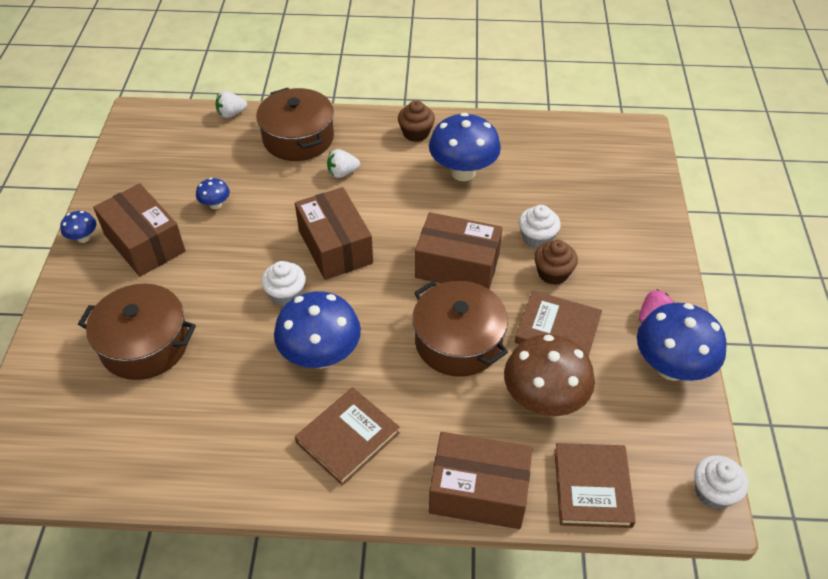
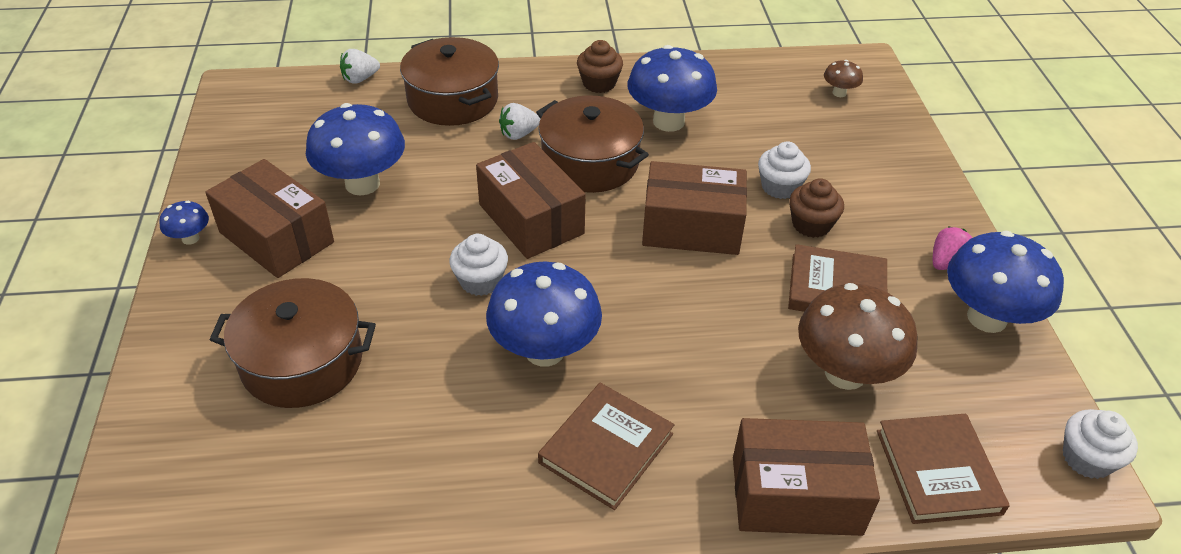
camera: 10 degrees left, 5 degrees down
(215, 205) = (362, 184): blue mushroom -> blue mushroom, size x2.18
(458, 341) = (717, 315): brown pot -> brown pot (590, 162)
(610, 158) = (839, 93): none -> brown mushroom

